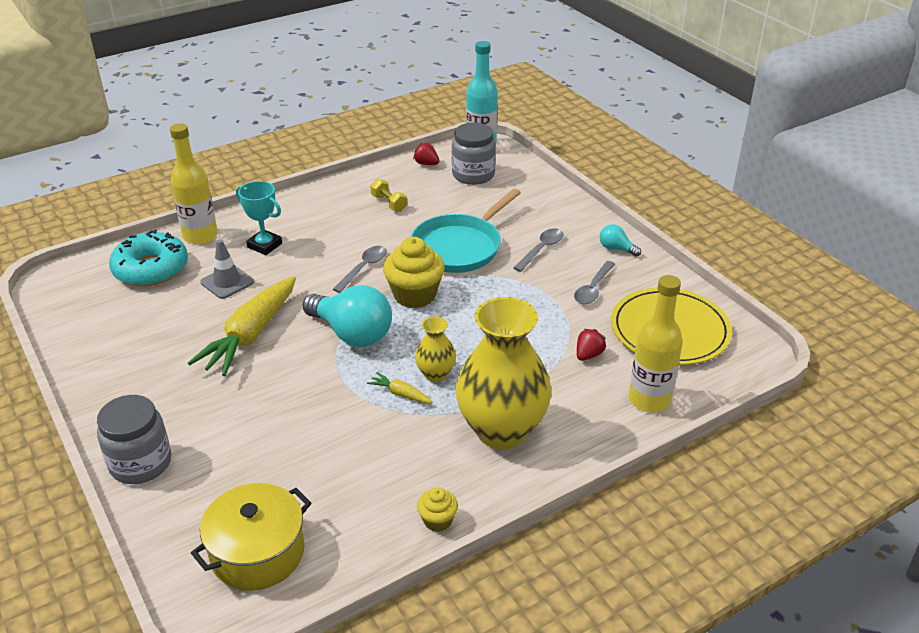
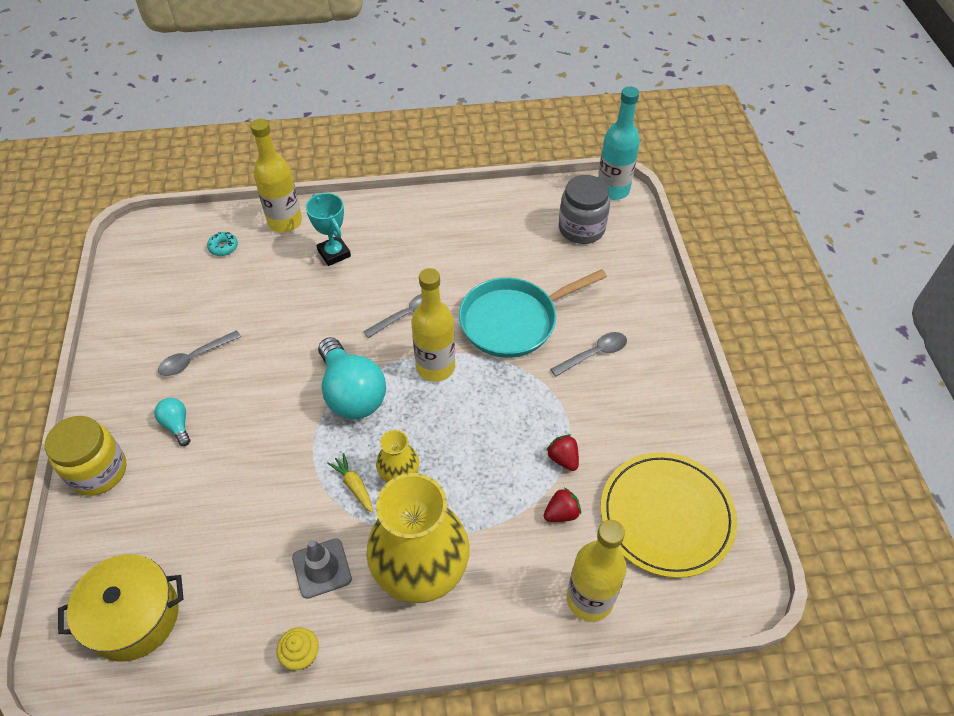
camera: 25 degrees right, 15 degrees up
(141, 463) = (98, 471): grey jar -> yellow jar
(151, 269) = (223, 247): turquoise donut -> turquoise donut, size x0.41
(227, 282) = (278, 287): grey traffic cone -> grey traffic cone (322, 568)
(250, 335) = (263, 359): yellow carrot -> none
(389, 203) = (477, 239): yellow dumbbell -> none
(414, 295) = (435, 367): yellow cupcake -> yellow bottle
(426, 164) = (542, 198): red strawberry -> red strawberry (563, 459)
(593, 289) = (617, 427): grey spoon -> grey spoon (195, 358)
(616, 249) = (674, 382): turquoise light bulb -> turquoise light bulb (177, 425)

